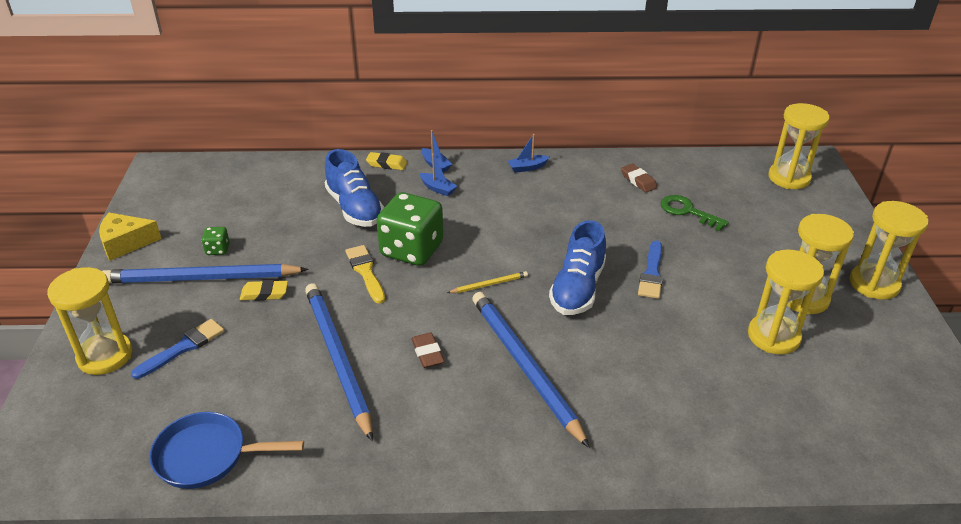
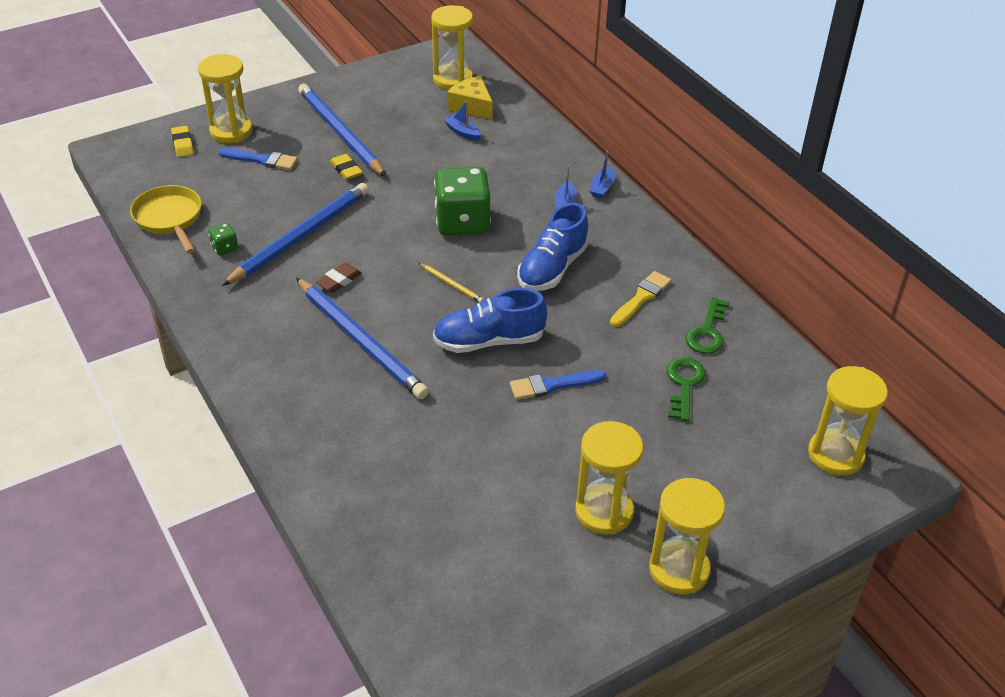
camera: 60 degrees right, 5 degrees up
(126, 243) = (352, 80): yellow cheese -> yellow cheese (472, 106)
(207, 456) = (169, 218): blue pan -> yellow pan
(217, 249) = (379, 124): green dice -> green dice (225, 248)
(354, 208) = (492, 168): blue shoe -> blue shoe (552, 268)
(365, 272) = (412, 209): yellow brush -> yellow brush (641, 298)
(386, 164) = (575, 159): yellow eraser -> yellow eraser (183, 144)
(524, 366) = (361, 341): blue pencil -> blue pencil turned 105 degrees clockwise
(527, 168) = (655, 247): blue boat -> blue boat (463, 133)
(638, 181) = (707, 332): brown eraser -> green key
(773, 336) = (521, 499): yellow hourglass -> yellow hourglass (453, 79)

